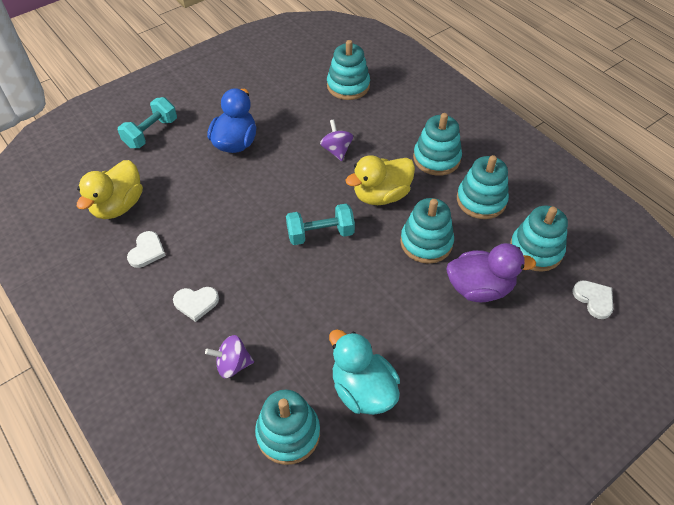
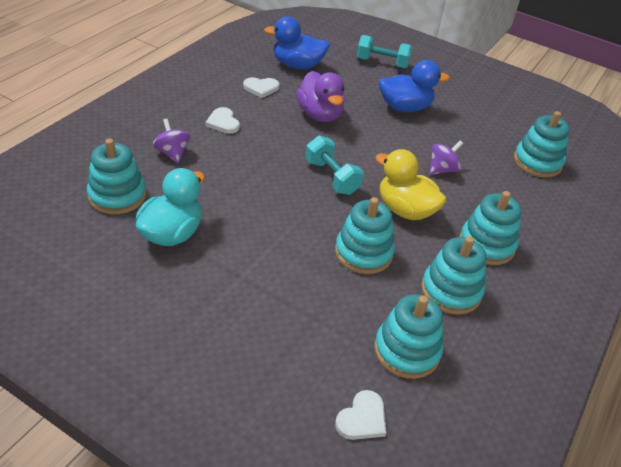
camera: 65 degrees right, 10 degrees down
(118, 205) = (297, 65): yellow duck -> blue duck
(479, 288) = (326, 304): purple duck -> purple duck (320, 115)

